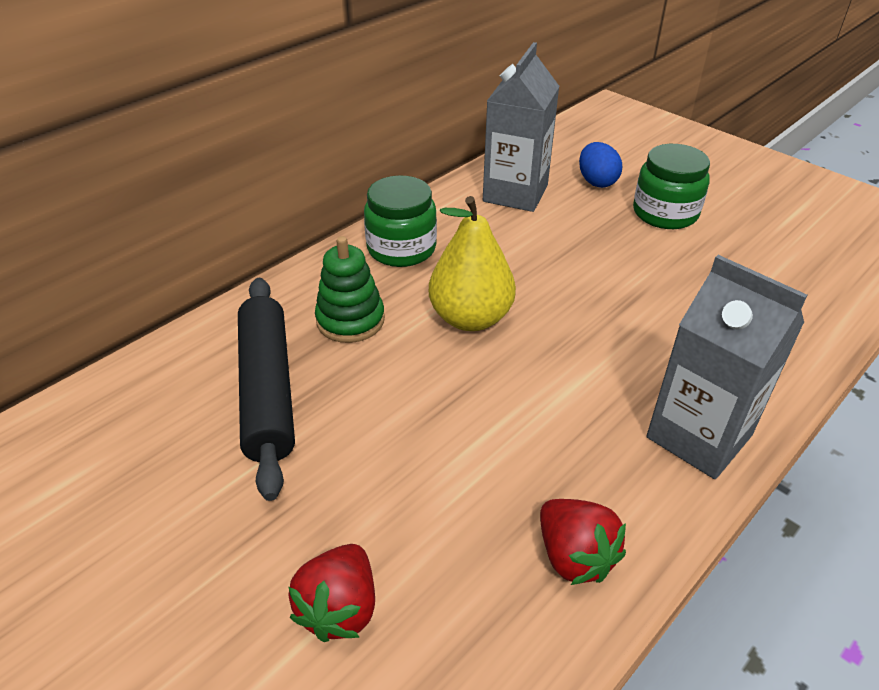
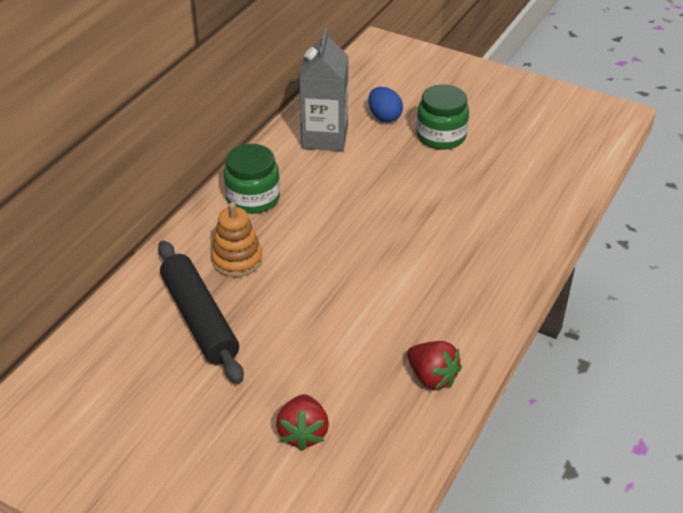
camera: 15 degrees left, 0 degrees up
(350, 320) = (237, 260): green stacking toy -> orange stacking toy
(470, 318) = (322, 242): yellow pear -> none
(699, 436) = (492, 294): grey carton -> none

